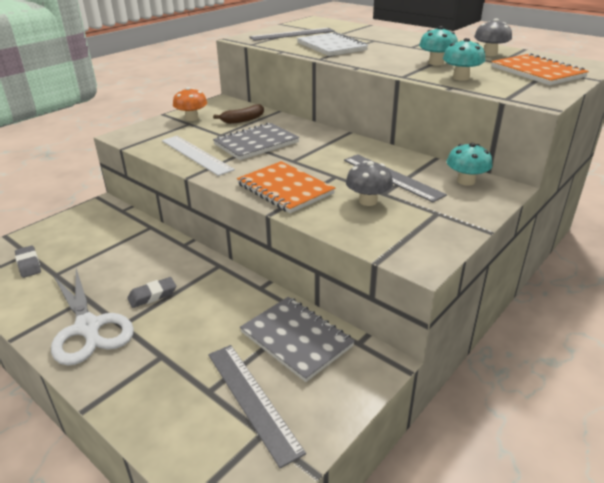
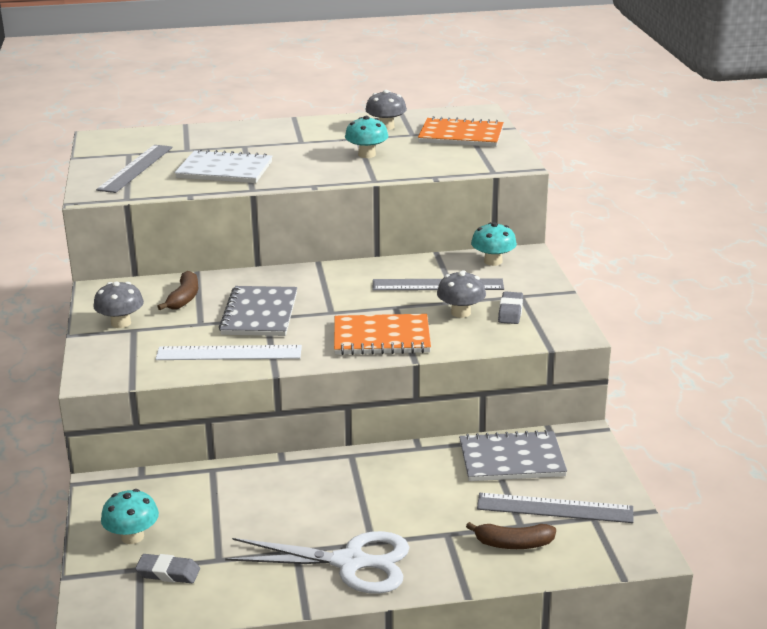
camera: 50 degrees left, 5 degrees down
(152, 295) = (348, 509): grey eraser -> grey eraser (510, 311)
(177, 400) = (513, 544): none -> brown banana
(192, 118) = (121, 323): orange mushroom -> grey mushroom
(461, 78) = (421, 164): turquoise mushroom -> turquoise mushroom (132, 536)

